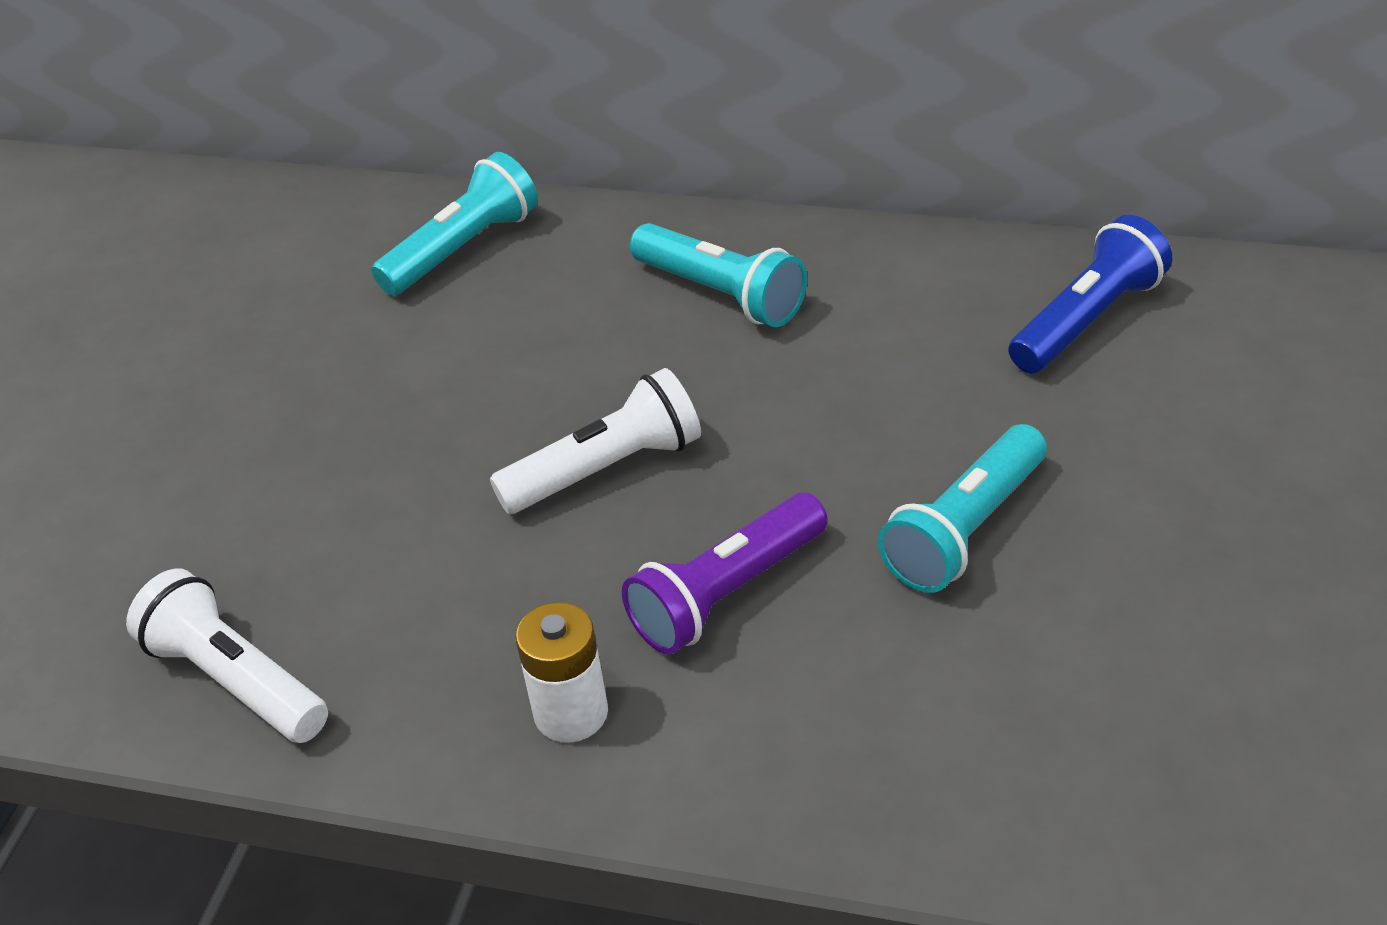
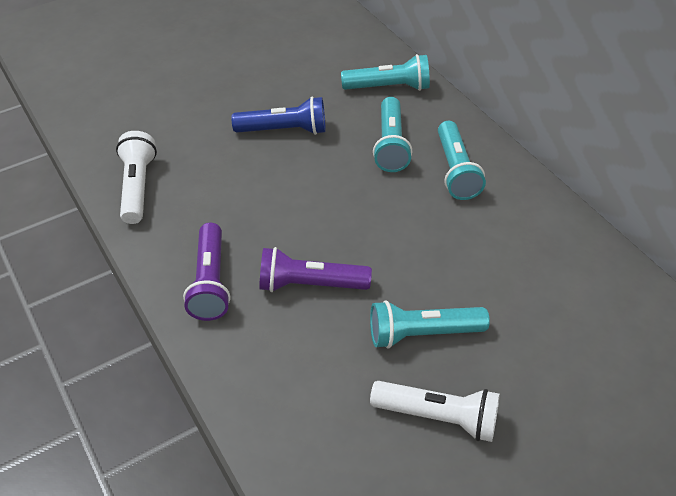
camera: 40 degrees right, 5 degrees up
(571, 713) = (210, 282): white battery -> purple flashlight
(579, 325) = (390, 145): none -> turquoise flashlight
(606, 469) = (331, 206): white flashlight -> white flashlight (438, 417)
(1088, 320) = (588, 291): blue flashlight -> blue flashlight (284, 130)

